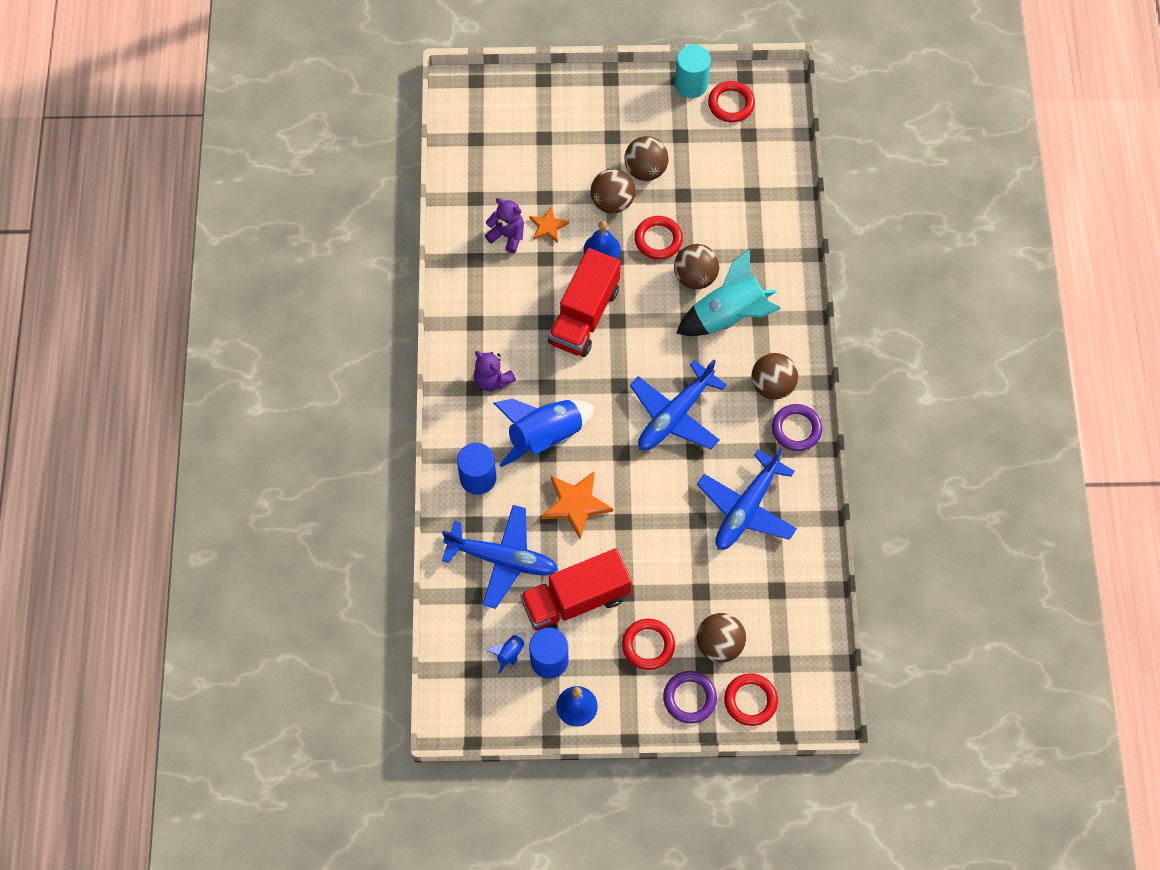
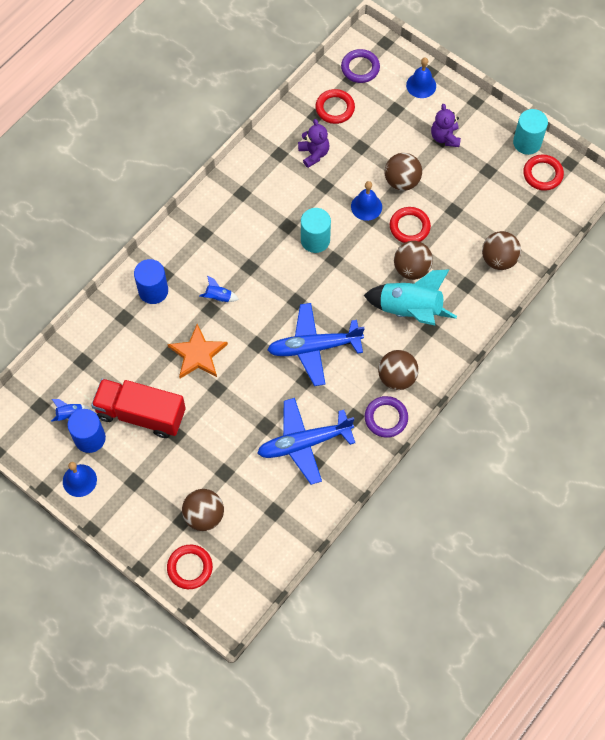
camera: 40 degrees right, 0 degrees up
(492, 380) = (219, 237): purple teddy bear -> purple teddy bear (445, 137)
(502, 559) = (121, 353): blue plane -> none
(545, 436) = (218, 297): blue rocket -> blue rocket, size x0.42
(547, 98) = (421, 85): none -> blue bell
(548, 226) = (345, 167): orange star -> none
(584, 316) = (315, 240): red truck -> turquoise cylinder
(645, 170) = (443, 176): brown ball -> brown ball (498, 259)
(648, 645) = (159, 479): red ring -> red ring (335, 108)
(689, 698) = (153, 534): purple ring -> purple ring (360, 68)

